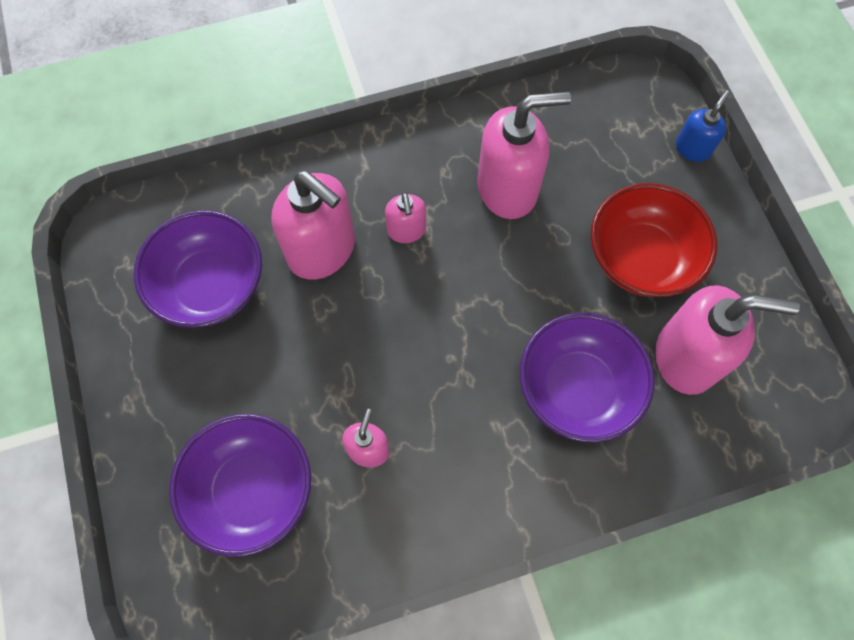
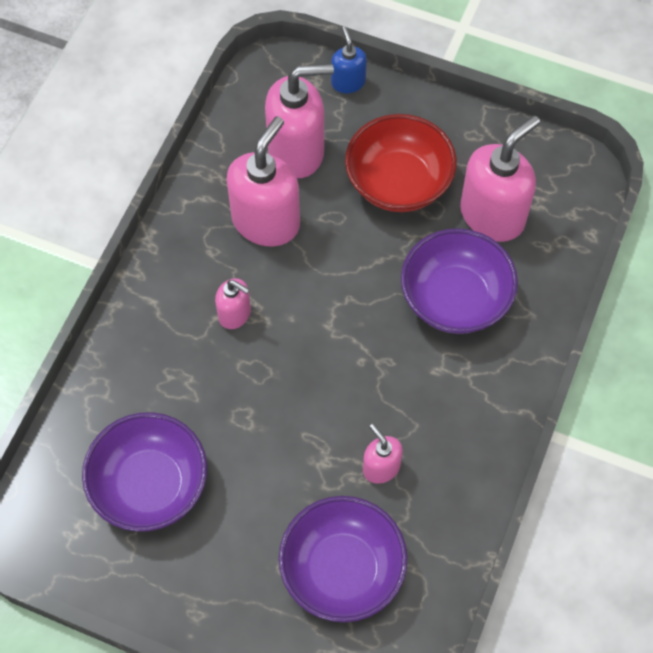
camera: 50 degrees left, 5 degrees down
(322, 250) = (196, 384): pink soap dispenser -> pink soap dispenser (297, 151)

